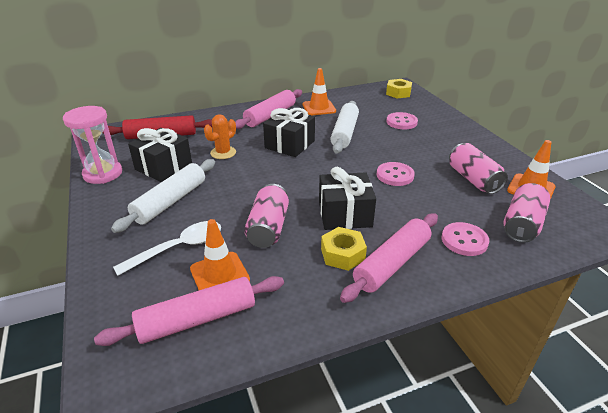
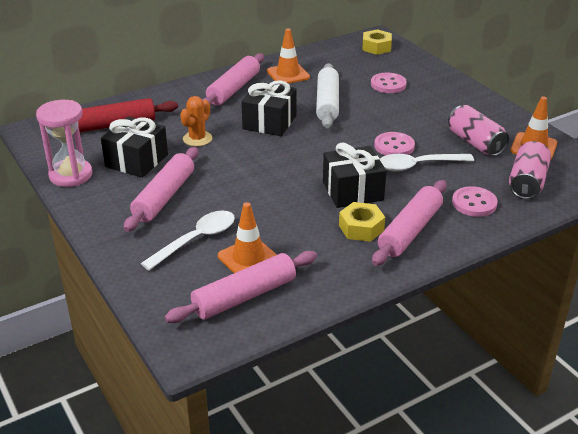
camera: 10 degrees left, 0 degrees up
(170, 201) = (164, 197): white rolling pin -> pink rolling pin
(268, 228) = (279, 212): pink can -> none
(414, 196) = (418, 166): none -> white spoon

